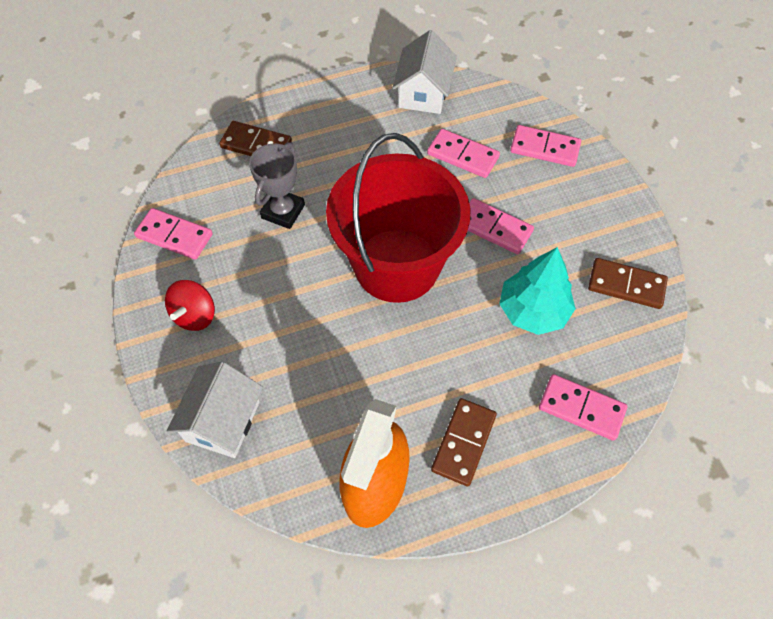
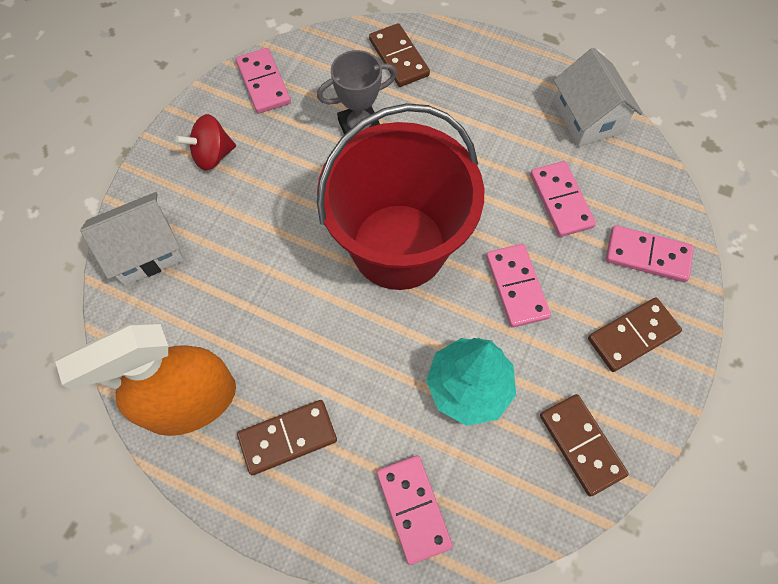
camera: 45 degrees right, 5 degrees up
(423, 93) = (587, 118): white house -> white house turned 75 degrees counterclockwise
(545, 148) = (647, 255): pink domino -> pink domino turned 45 degrees counterclockwise
(586, 200) = (632, 335): none -> brown domino

